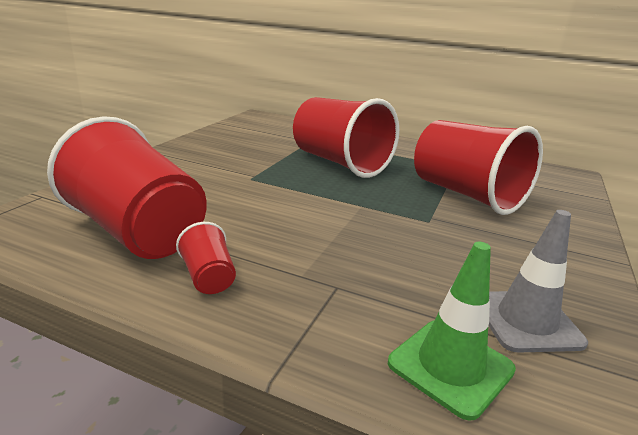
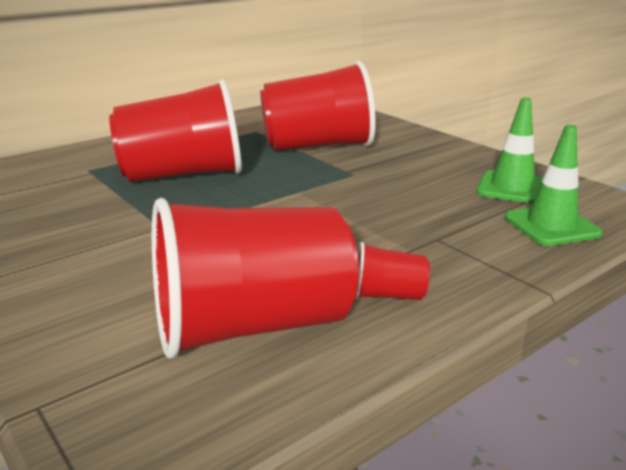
camera: 60 degrees left, 0 degrees up
(526, 321) = (512, 188): grey traffic cone -> green traffic cone

